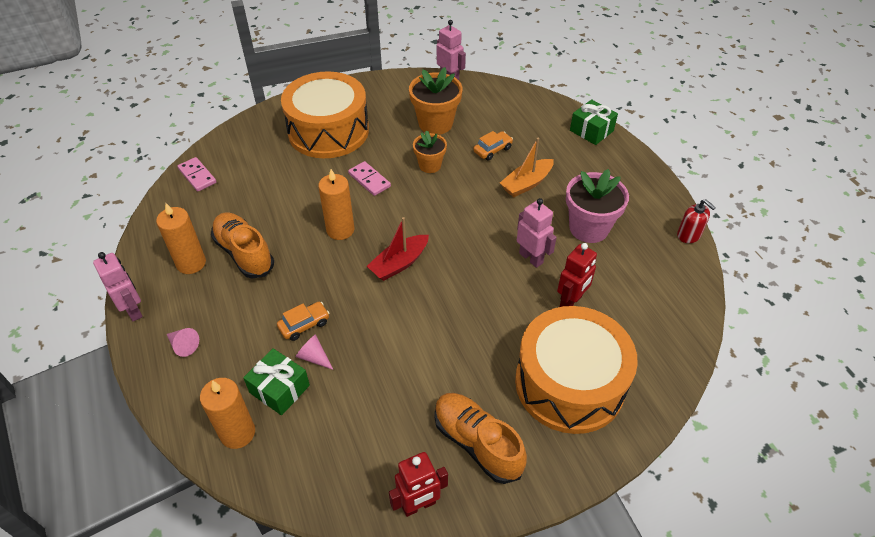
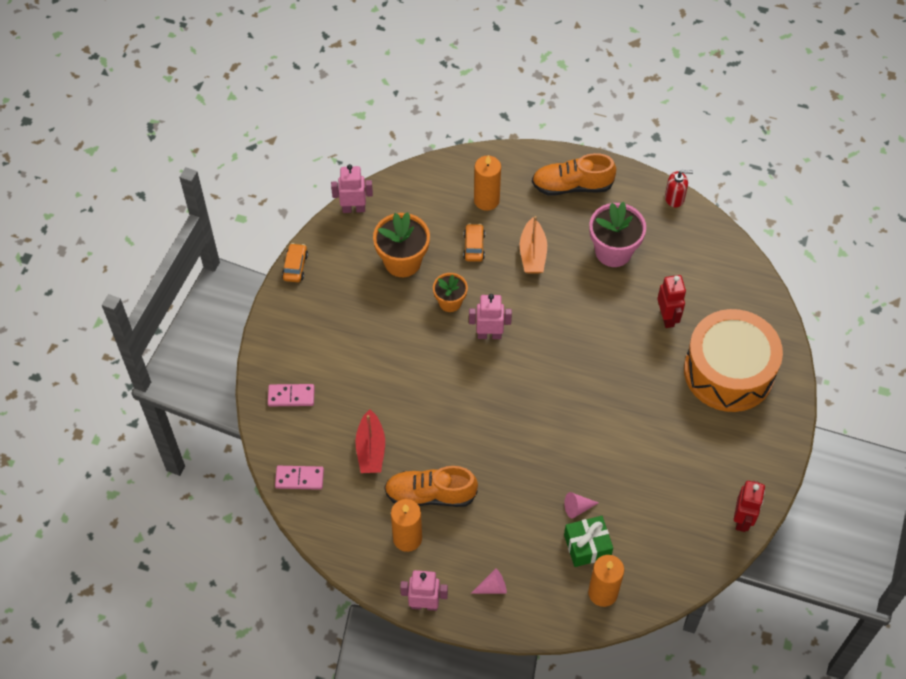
camera: 50 degrees left, 10 degrees up
(304, 325) = (542, 496): orange car -> orange car (295, 266)
(328, 131) = (335, 345): orange drum -> none
(340, 230) = (465, 412): orange candle -> orange candle (486, 200)
(369, 180) = (427, 356): pink domino -> pink domino (291, 396)
(399, 263) = (537, 396): red boat -> red boat (371, 449)
(477, 443) = (727, 457): orange shoe -> orange shoe (572, 186)
(531, 258) = (608, 309): pink robot -> pink robot (489, 335)
(591, 130) = (517, 163): green gift -> none

